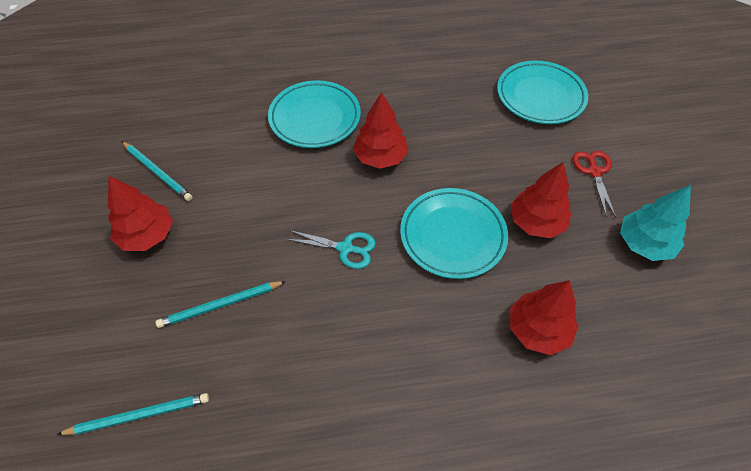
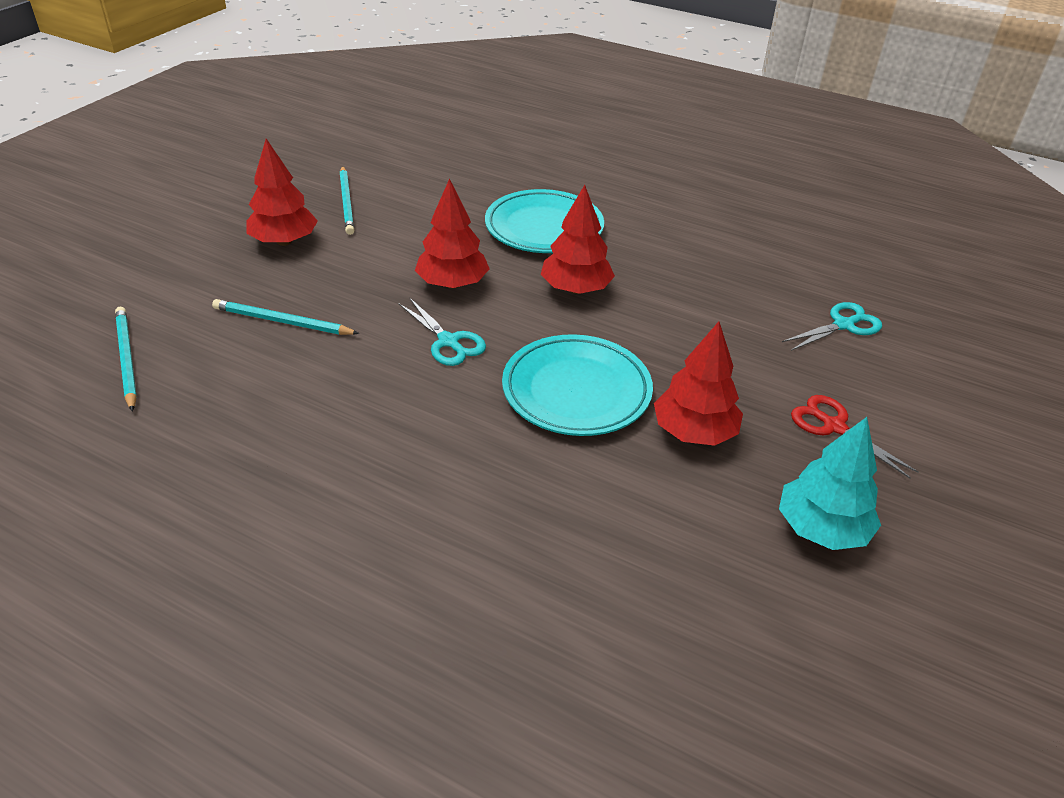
camera: 35 degrees right, 15 degrees down
(139, 415) = (126, 359): turquoise pencil -> turquoise pencil turned 135 degrees counterclockwise
(538, 330) = (575, 524): red tree -> red tree (452, 284)
(540, 96) = (843, 325): turquoise plate -> turquoise scissors
(594, 172) = (834, 426): red scissors -> red scissors turned 75 degrees counterclockwise

